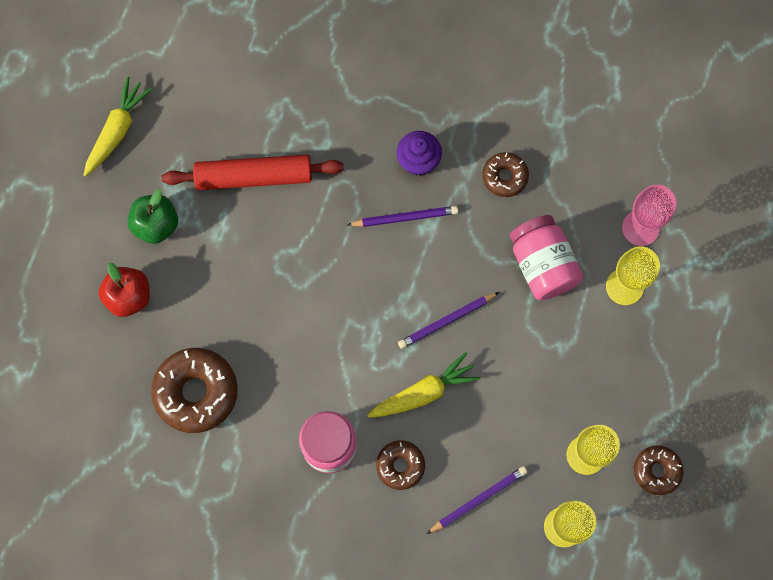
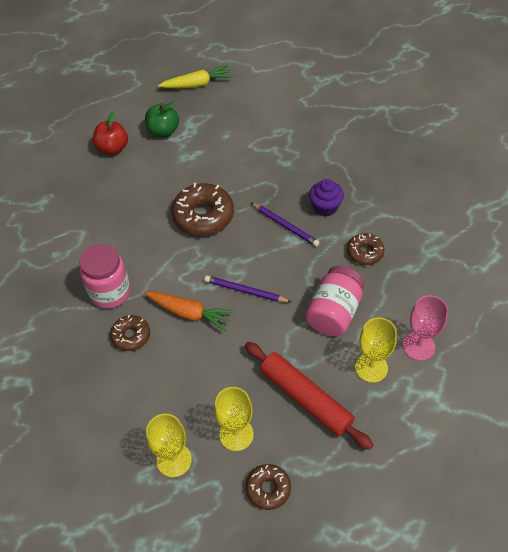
camera: 50 degrees right, 20 degrees down
(196, 392) = (85, 211): brown donut -> brown donut (203, 216)
(254, 177) = (233, 148): red rolling pin -> red rolling pin (305, 398)
(424, 392) = (189, 313): yellow carrot -> orange carrot
(478, 499) = (147, 395): purple pencil -> none

